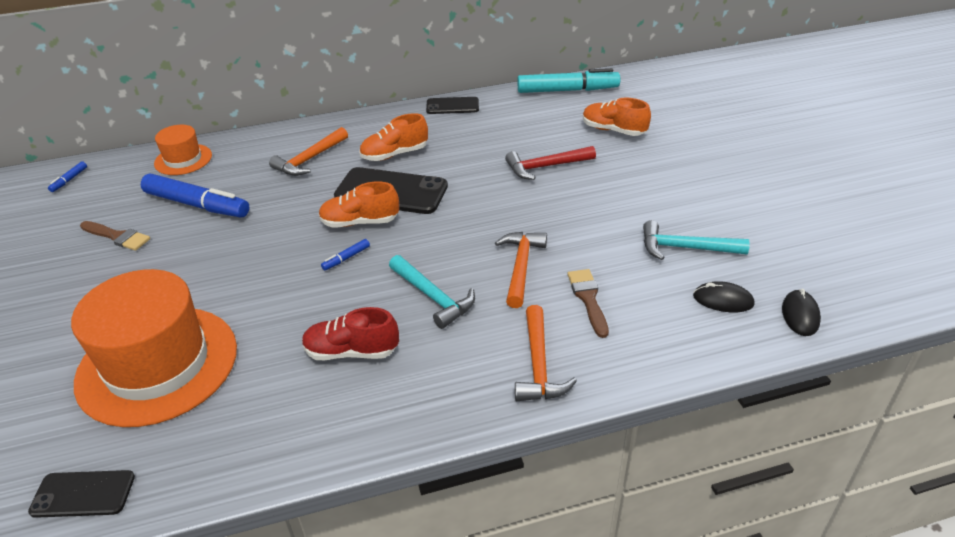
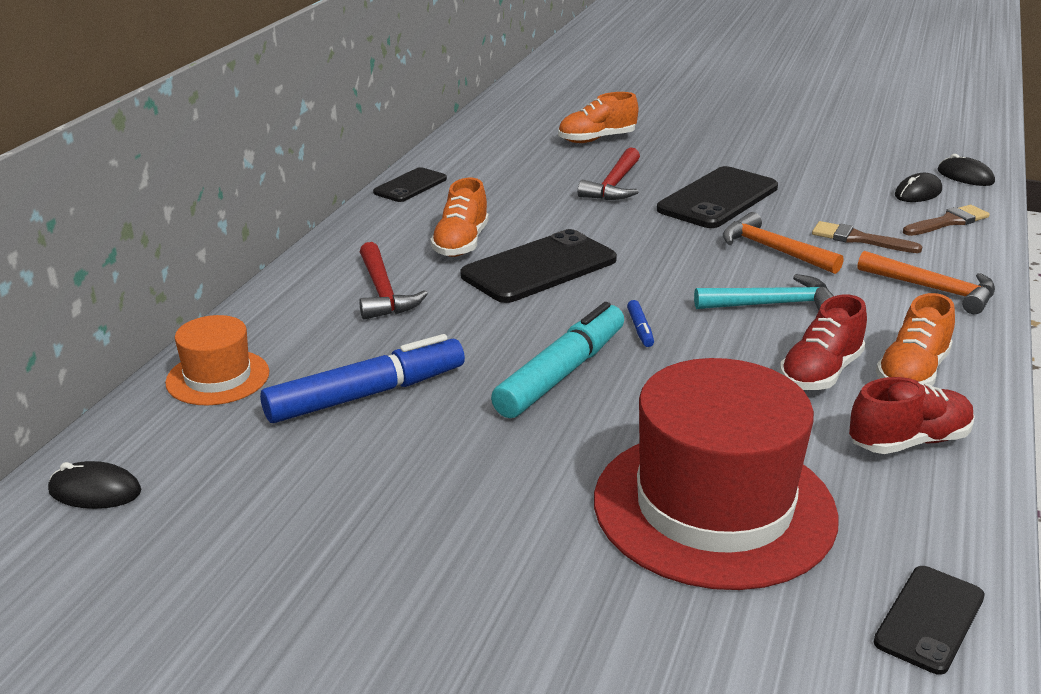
camera: 55 degrees left, 10 degrees down
(69, 180) = (95, 491): blue marker -> black mouse
(117, 236) = (352, 478): brown brush -> brown brush (948, 222)
(157, 364) = (714, 507): orange hat -> red hat
(288, 422) = (908, 441): none -> red shoe
(309, 159) = (383, 292): orange hammer -> red hammer
(360, 222) = (577, 302): orange shoe -> orange shoe (912, 373)
(567, 90) = (484, 130): turquoise marker -> turquoise marker (561, 373)
(579, 213) = (718, 199): none -> black phone
(685, 248) = (829, 180): turquoise hammer -> none

